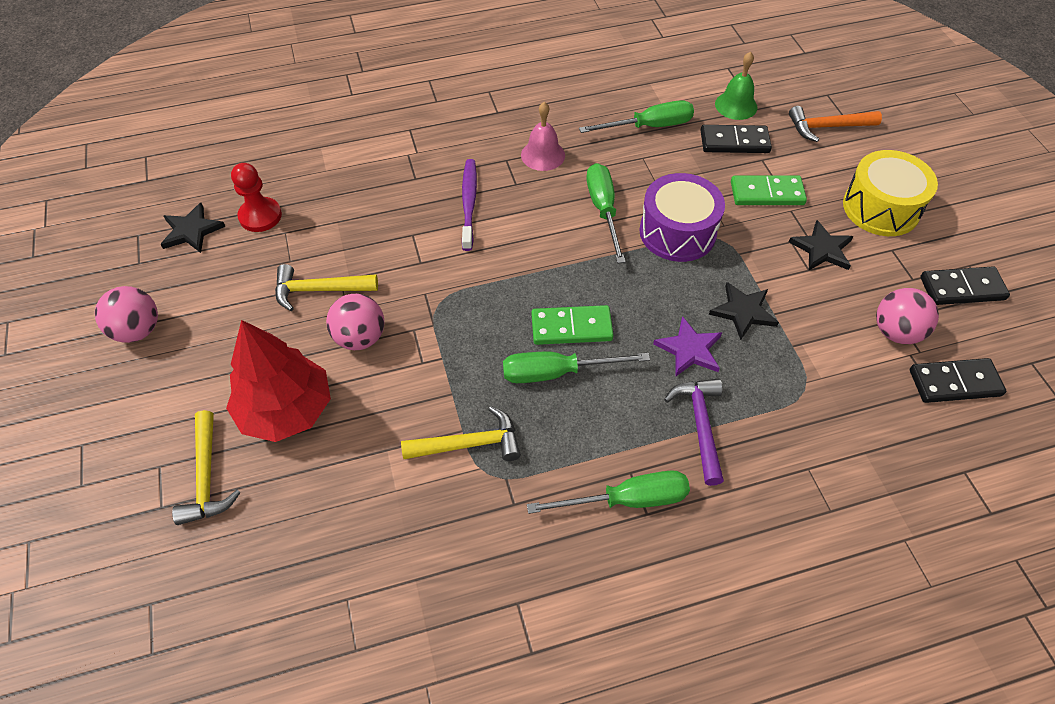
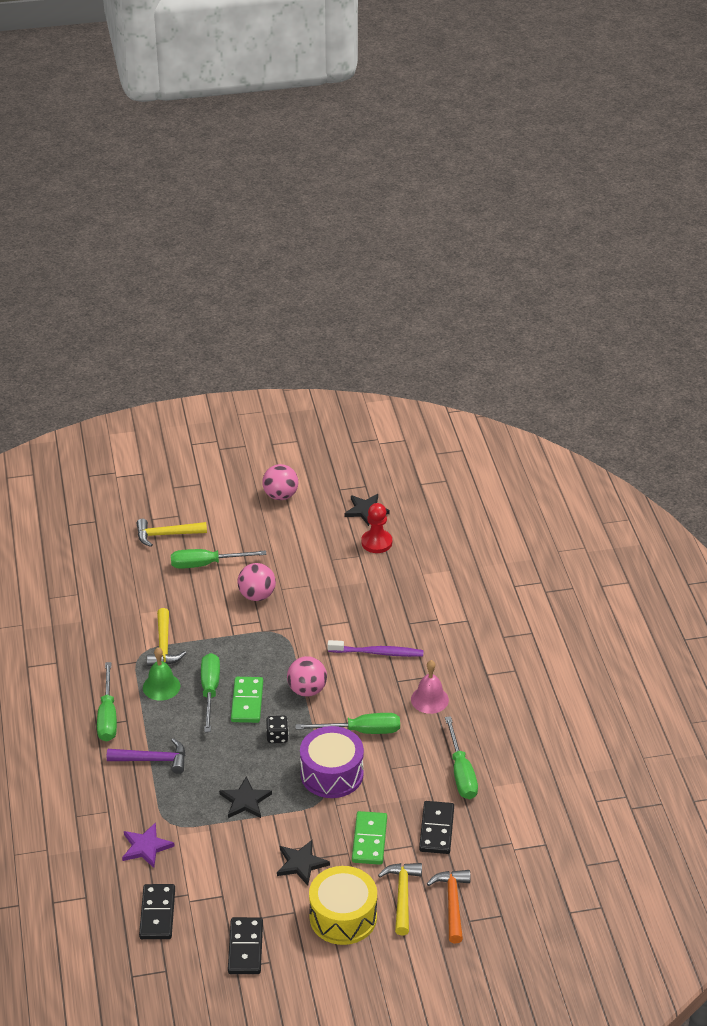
camera: 95 degrees right, 15 degrees down
(286, 410) = (206, 564): red tree -> green screwdriver
(319, 290) = (302, 575): yellow hammer -> yellow hammer (402, 896)
(628, 289) = (277, 736): none -> black dice
(689, 349) = (216, 764): purple star -> purple star (146, 847)
(736, 105) = (487, 840): green bell -> green bell (161, 686)
(896, 332) = (210, 890): pink ball -> pink ball (307, 690)

